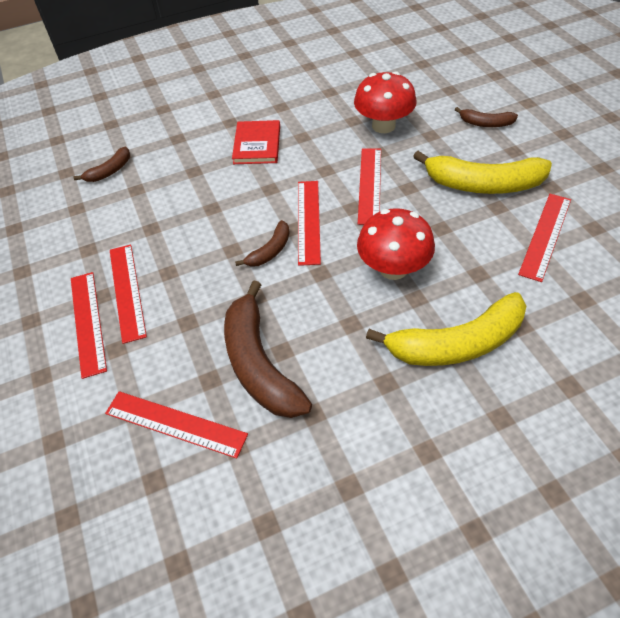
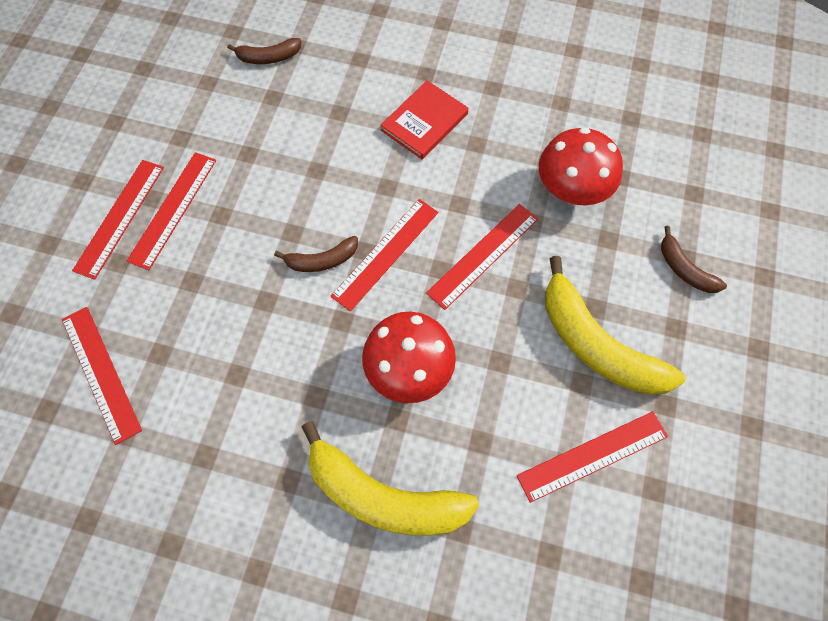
camera: 35 degrees right, 15 degrees up
(259, 363) = (208, 372): brown banana -> none

